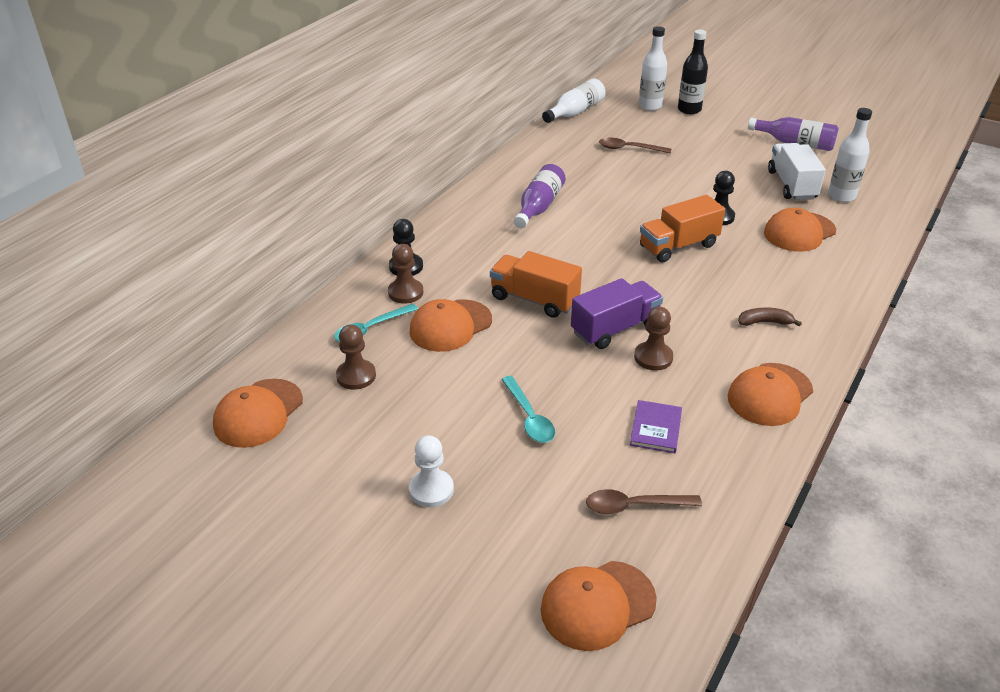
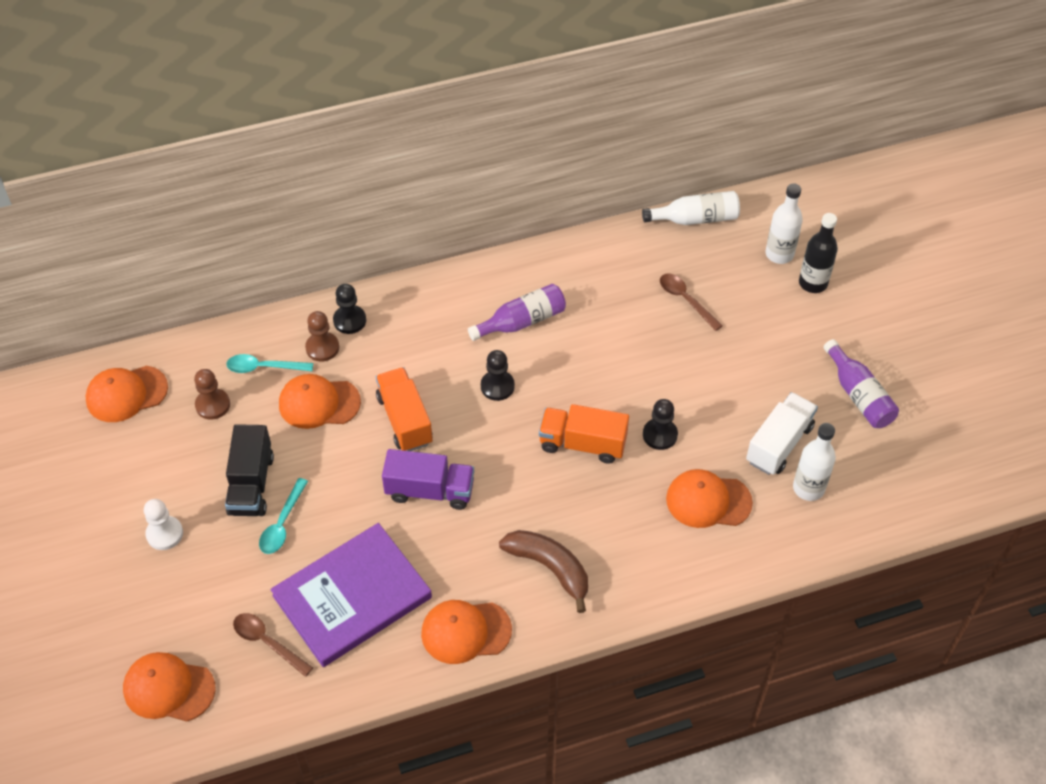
camera: 40 degrees right, 15 degrees up
(465, 407) = (251, 484): none -> black truck
(574, 247) = (497, 386): none -> black pawn
(653, 357) = (424, 537): brown pawn -> none
(656, 428) = (352, 596): purple book -> purple book, size x2.40
(764, 322) = (550, 568): brown banana -> brown banana, size x1.82

